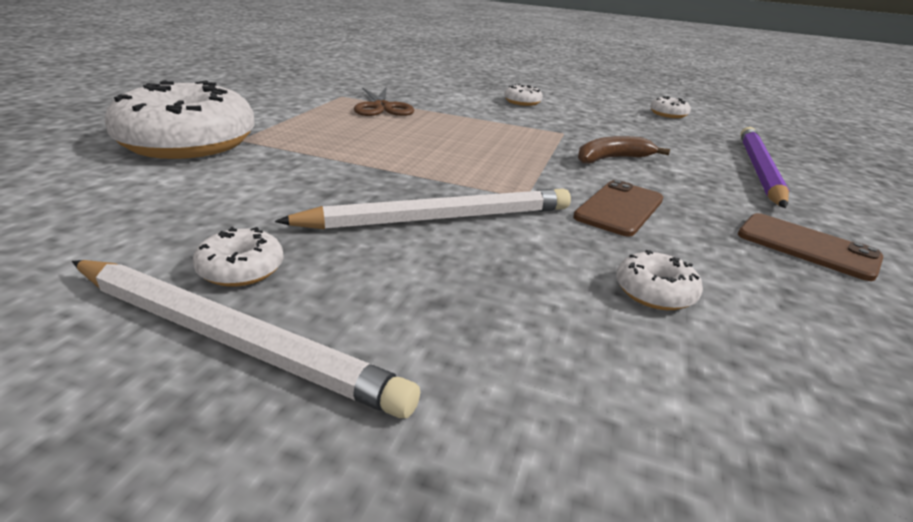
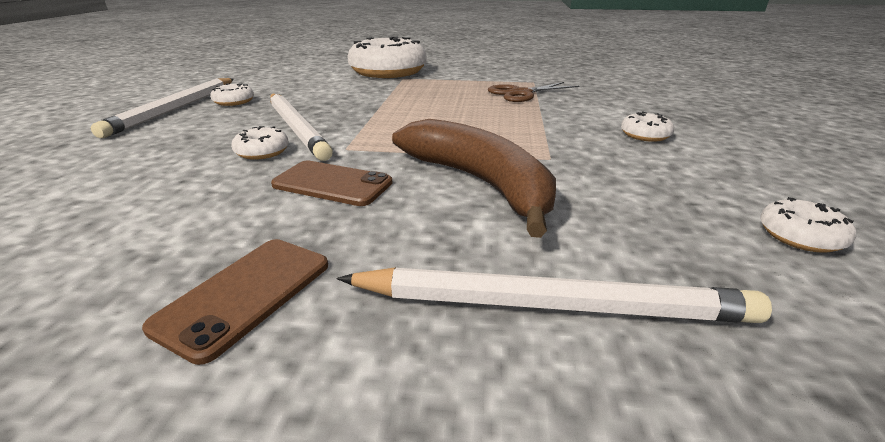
camera: 80 degrees right, 0 degrees up
(612, 159) = (479, 183): brown banana -> brown banana, size x1.84
(654, 292) = (175, 193): white donut -> white donut (262, 152)
(758, 169) = (550, 304): purple pencil -> white pencil

